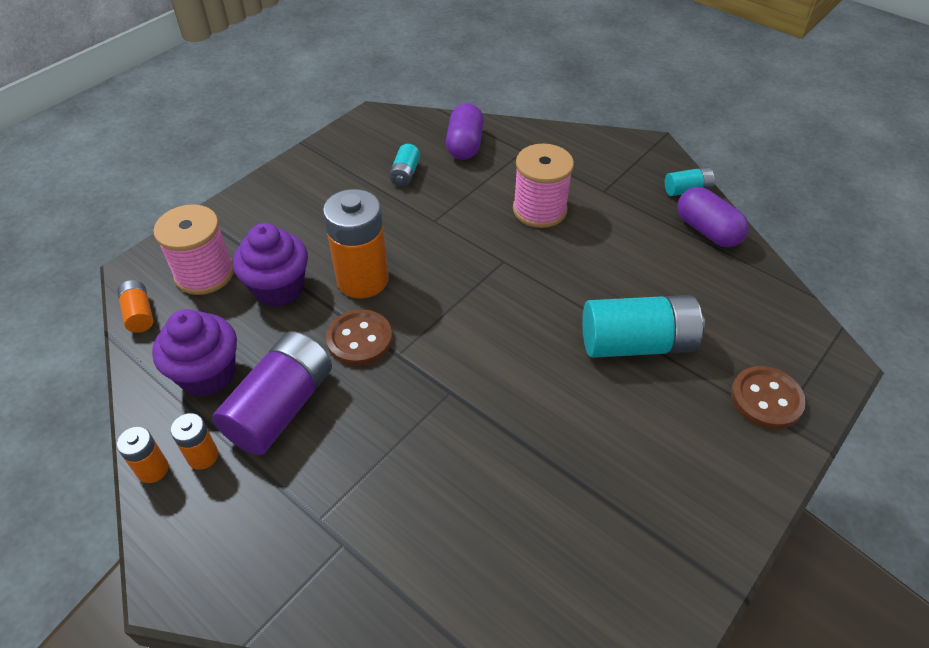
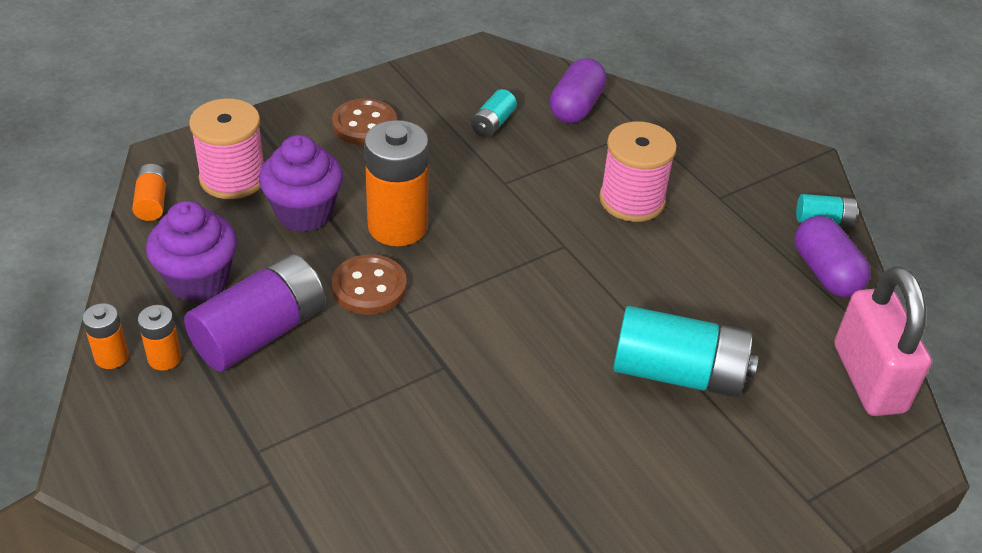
camera: 15 degrees right, 5 degrees down
(766, 399) = (803, 473): brown button -> brown button (364, 124)
(776, 307) = (868, 378): none -> pink padlock

